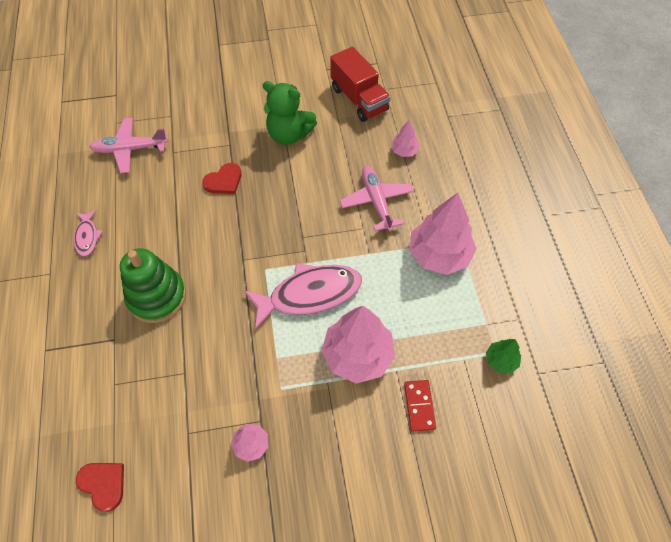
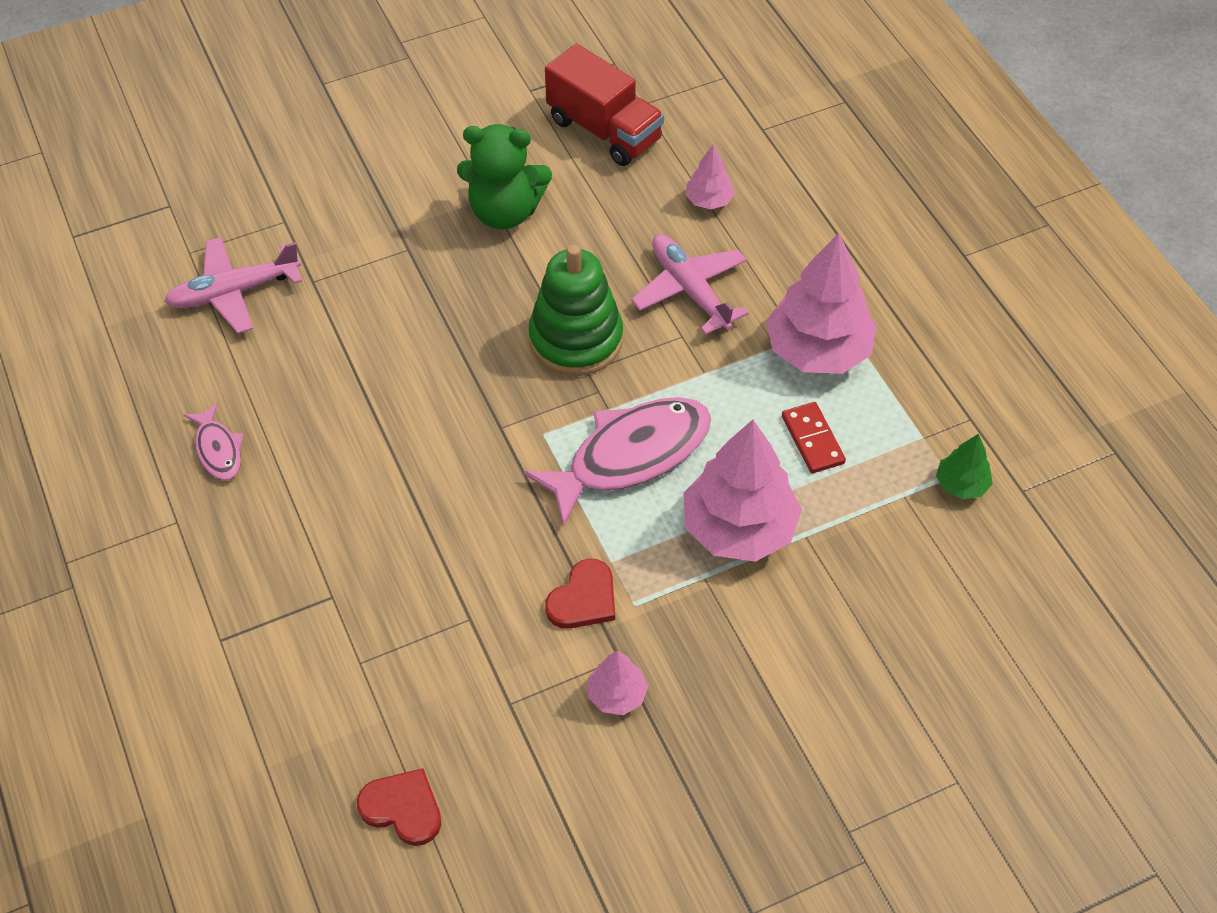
camera: 15 degrees left, 5 degrees down
(157, 296) = (378, 516): green stacking toy -> green stacking toy (576, 339)
(224, 181) = (421, 310): red heart -> red heart (583, 599)
(419, 406) = (858, 578): red domino -> red domino (813, 440)

